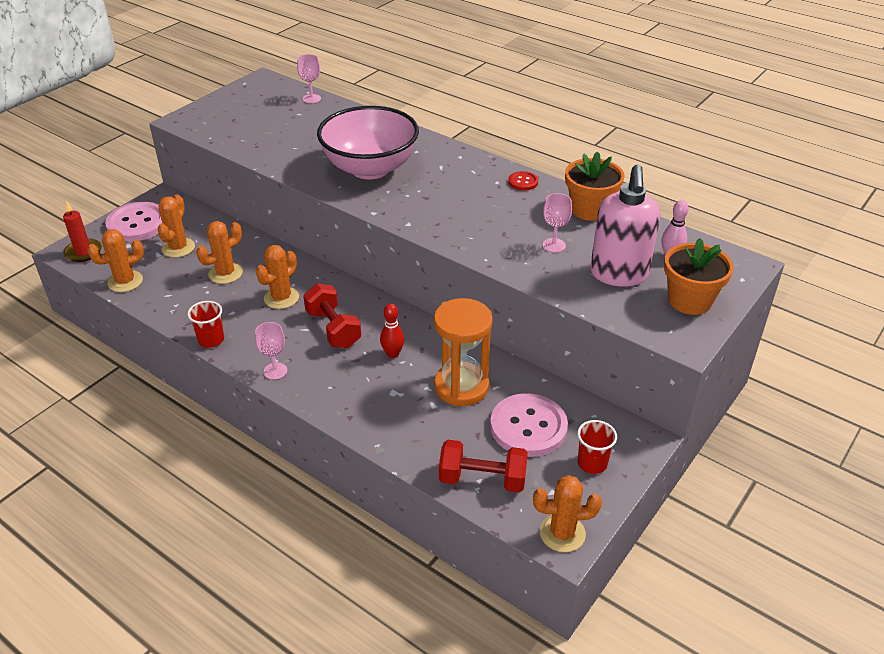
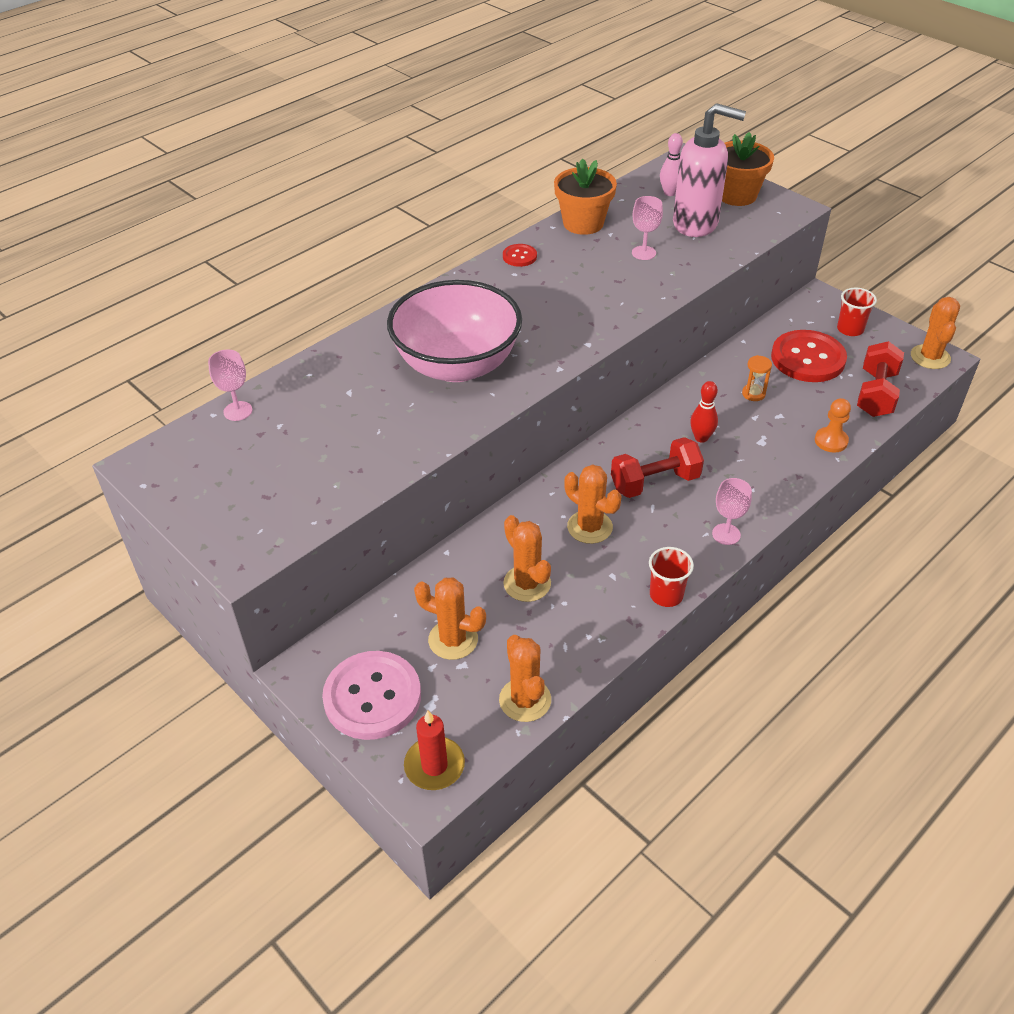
camera: 80 degrees left, 5 degrees up
(401, 441) = (831, 441): none -> orange pawn
(461, 387) = (753, 394): orange hourglass -> orange hourglass, size x0.41
(528, 427) = (808, 358): pink button -> red button

